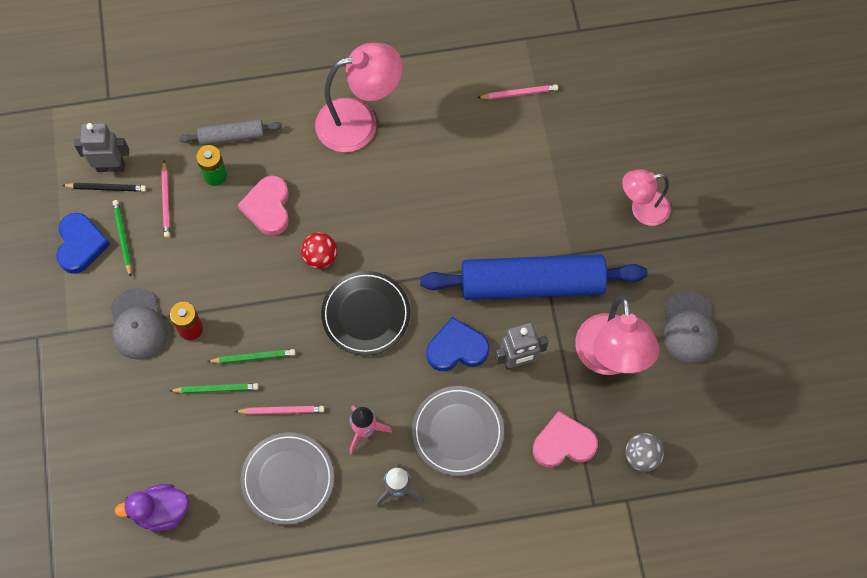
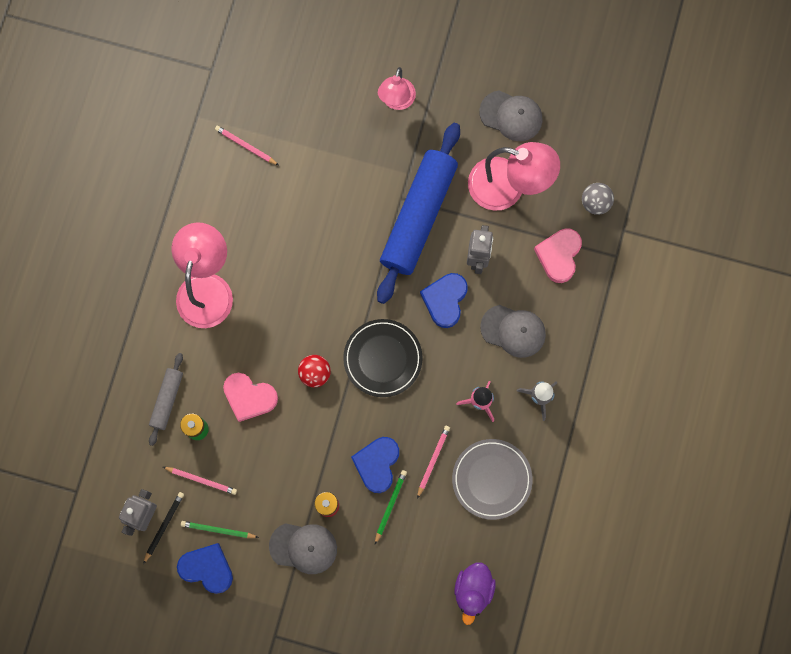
camera: 65 degrees left, 10 degrees up
(253, 357) = (377, 464): green pencil -> blue heart
(457, 432) = (513, 331): grey plate -> grey cap
(519, 93) = (246, 146): pink pencil -> pink pencil turned 75 degrees counterclockwise

